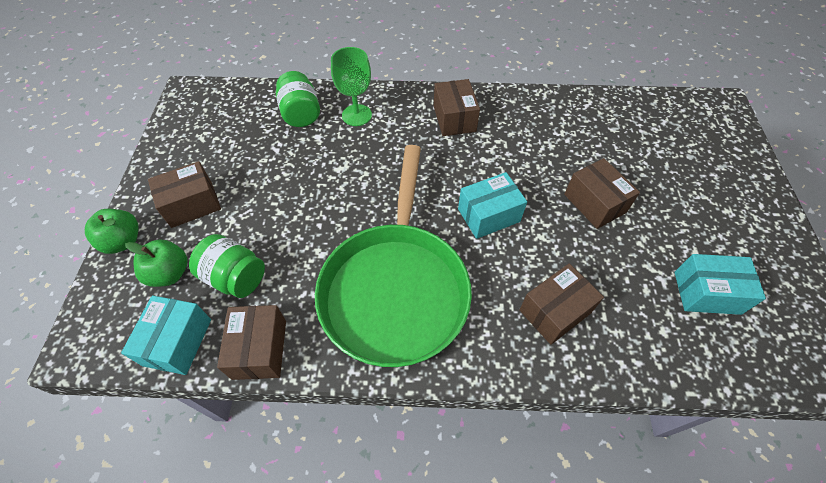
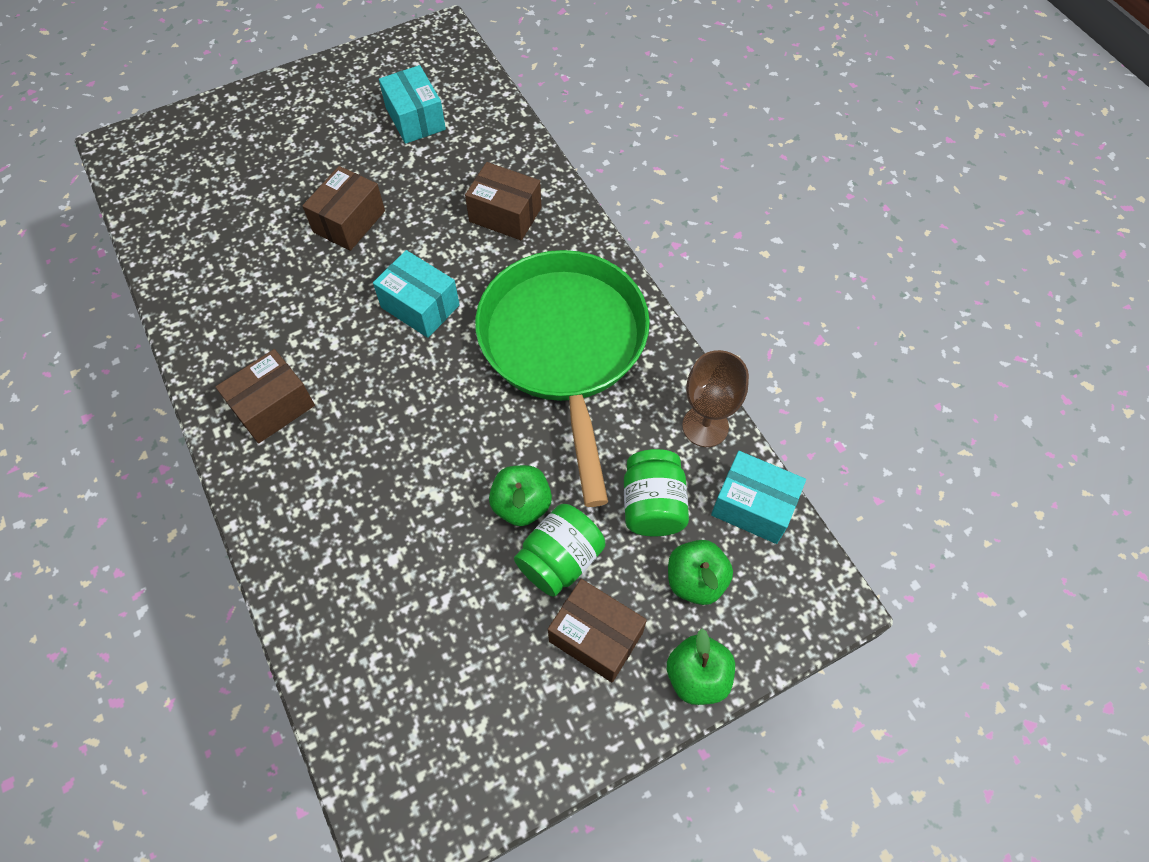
camera: 120 degrees left, 5 degrees up
(177, 342) = (753, 506): turquoise box -> turquoise box turned 45 degrees clockwise
(259, 349) = (705, 426): brown box -> brown goblet
(298, 206) = (521, 505): none -> green apple
(301, 113) = (358, 613): green jar -> green jar (560, 560)
(356, 115) = (324, 532): green goblet -> none
(395, 289) = (564, 347): green pan -> green pan turned 75 degrees counterclockwise

